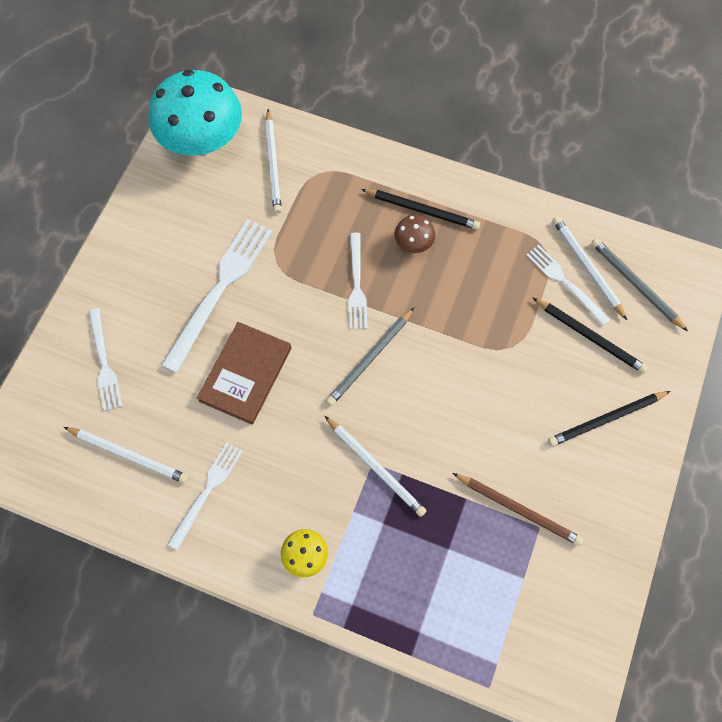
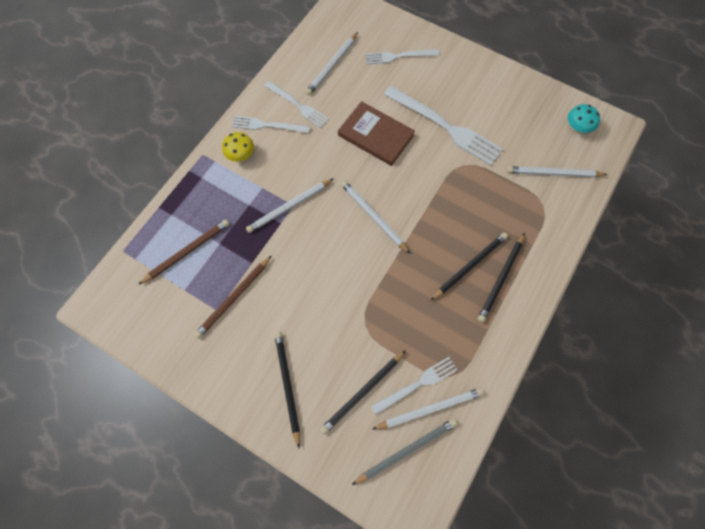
camera: 100 degrees right, 0 degrees up
(203, 140) = (577, 127): turquoise mushroom -> turquoise mushroom, size x0.43
(356, 285) = (437, 217): white fork -> white fork (267, 125)
(370, 358) = (373, 217): grey pencil -> white pencil
(413, 243) = (469, 266): brown mushroom -> black pencil
(470, 591) = (187, 252): none -> brown pencil

